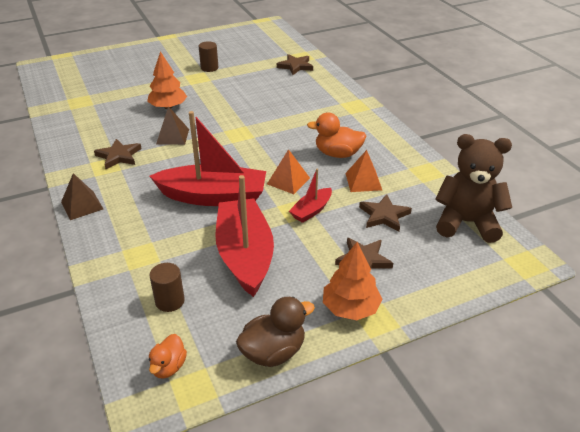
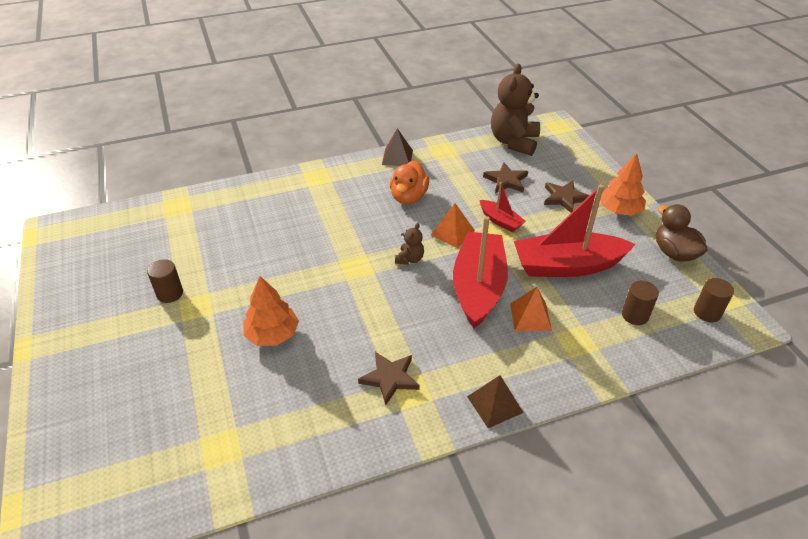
camera: 85 degrees left, 5 degrees up
(168, 367) = (707, 312): orange duck -> brown cylinder
(172, 136) = (351, 326): brown pyramid -> brown pyramid (397, 157)
(249, 158) = (410, 259): none -> brown teddy bear
(295, 66) = (203, 212): brown star -> none
(363, 181) = (456, 186): orange pyramid -> orange pyramid (530, 317)

